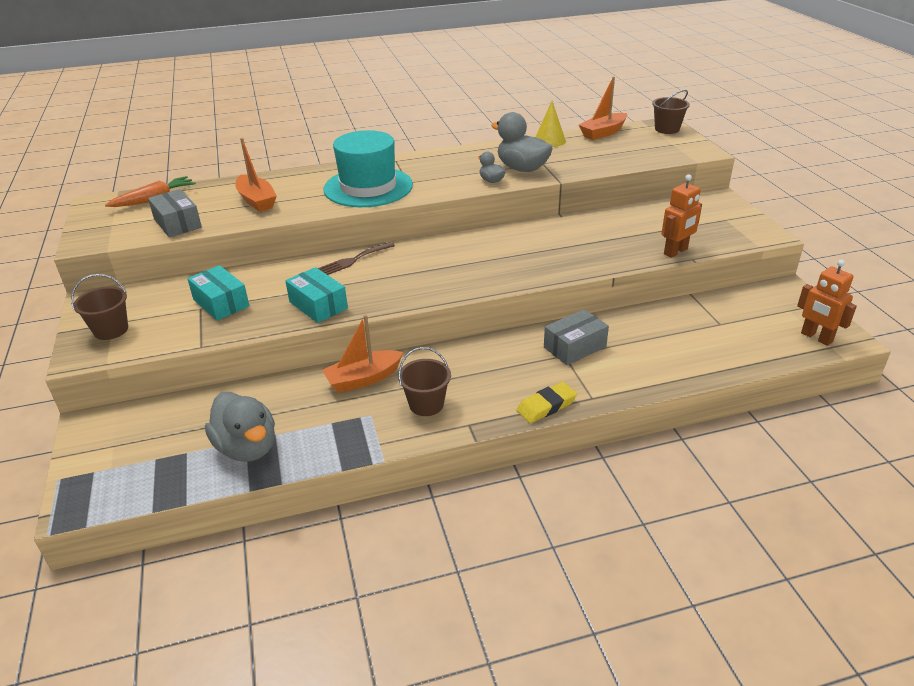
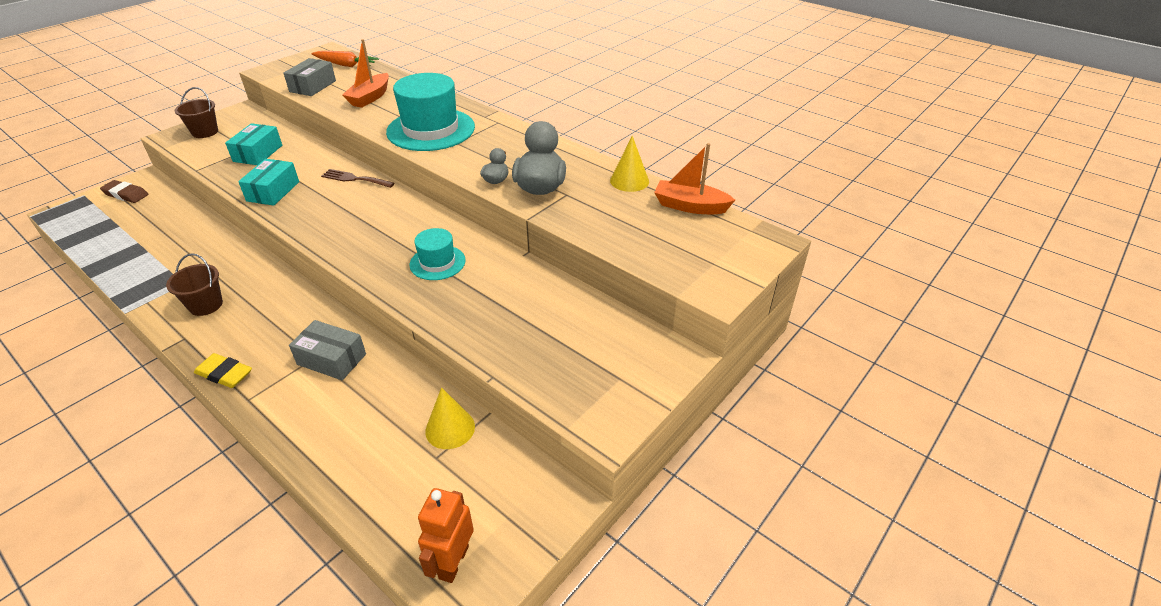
camera: 55 degrees right, 5 degrees up
(112, 441) = (126, 194): none -> brown eraser
(247, 448) = (129, 247): grey duck -> none
(363, 379) = (231, 261): orange boat -> none
(536, 249) = (437, 262): none -> turquoise hat
(667, 129) = (756, 246): brown bucket -> none
(676, 252) = (500, 359): orange robot -> none
(695, 312) = (450, 428): none -> yellow cone

